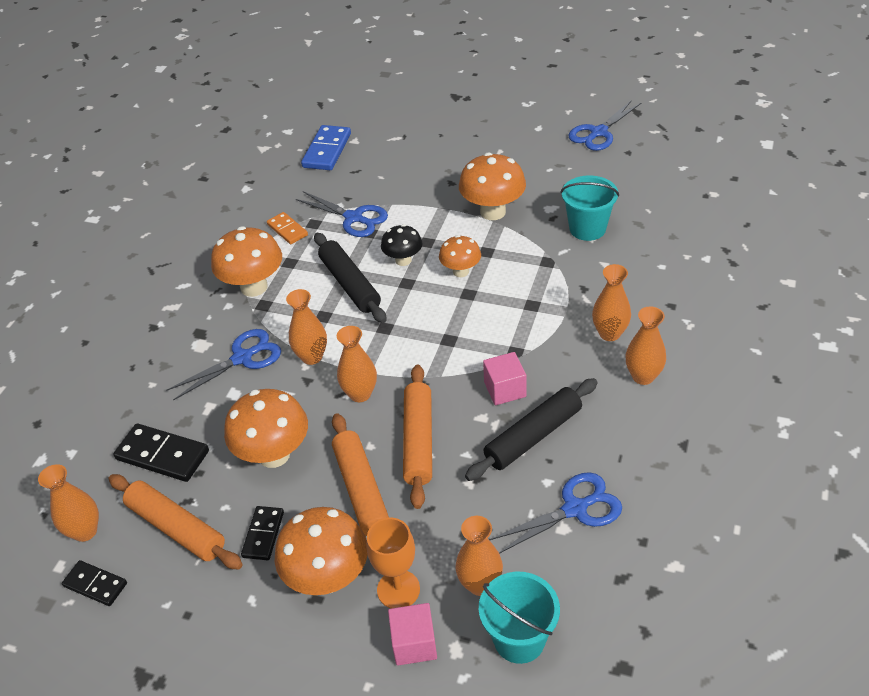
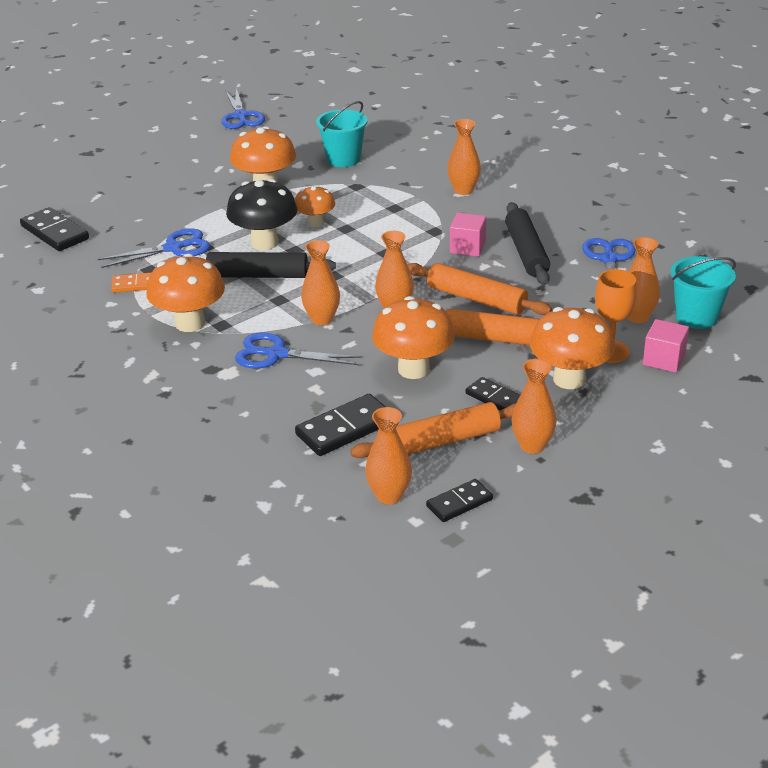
camera: 60 degrees left, 10 degrees down
(242, 358) = (277, 354): blue scissors -> blue scissors turned 75 degrees counterclockwise
(327, 150) = (55, 232): blue domino -> black domino
(403, 260) = (264, 243): black mushroom -> black mushroom, size x1.67
(643, 376) = (519, 194): orange vase -> orange vase (532, 445)

